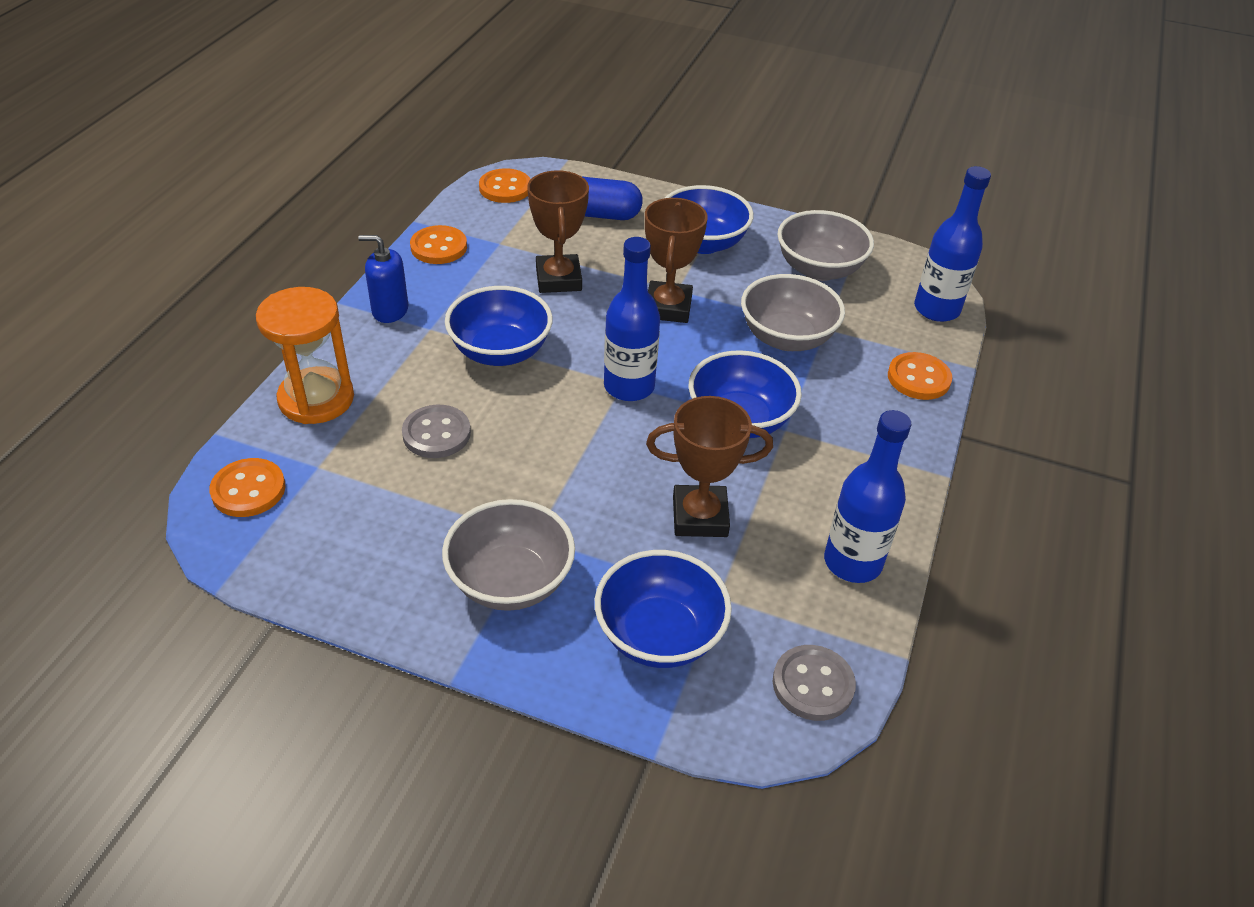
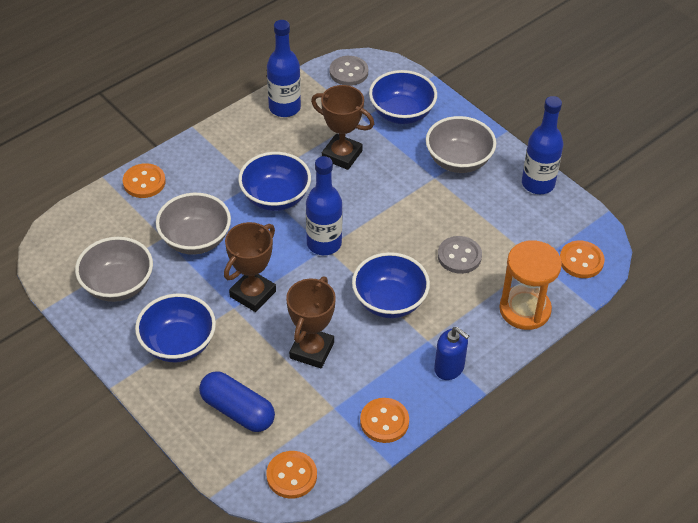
camera: 150 degrees left, 5 degrees up
(936, 309) = (76, 222): blue bottle -> blue bottle (538, 184)

